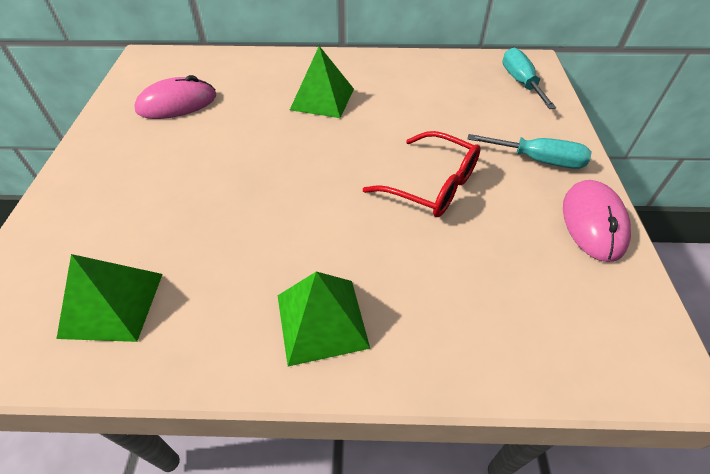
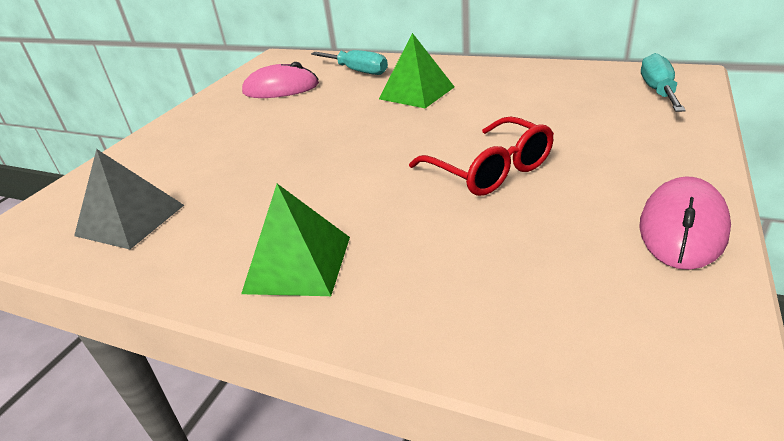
camera: 25 degrees right, 15 degrees down
(112, 304) = (130, 220): green pyramid -> grey pyramid
(538, 160) = (639, 161): turquoise screwdriver -> turquoise screwdriver (357, 71)

